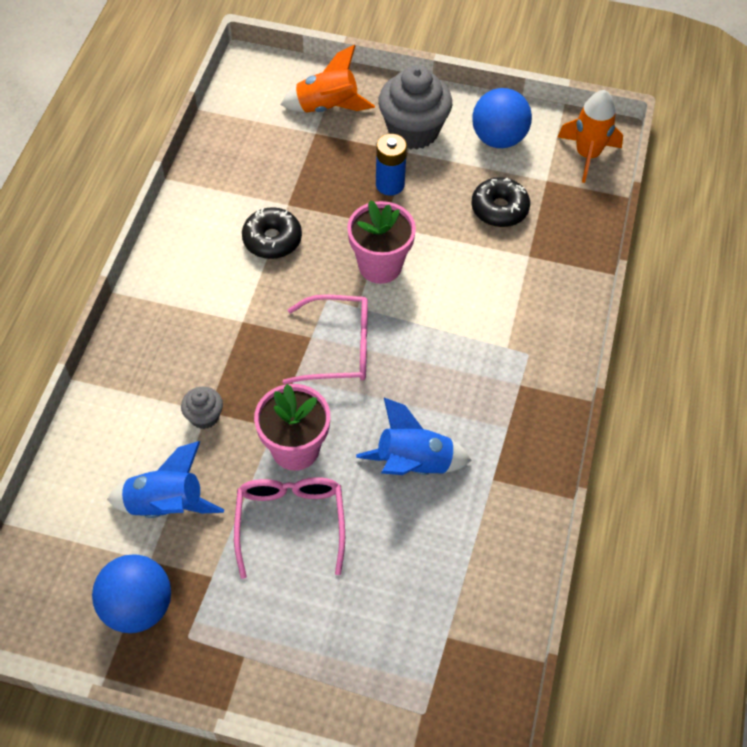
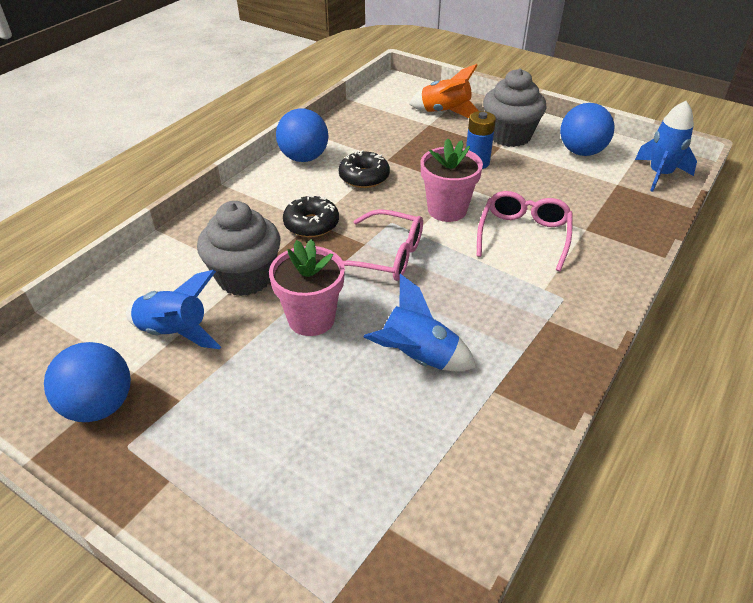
camera: 20 degrees right, 15 degrees down
(190, 226) = (304, 158): none -> blue ball
(204, 416) = (245, 277): grey cupcake -> grey cupcake, size x2.07
(290, 522) = (277, 375): pink glasses -> pink glasses (523, 235)
(499, 209) = (568, 194): black donut -> black donut (311, 224)
(587, 155) = (660, 175): orange rocket -> blue rocket

